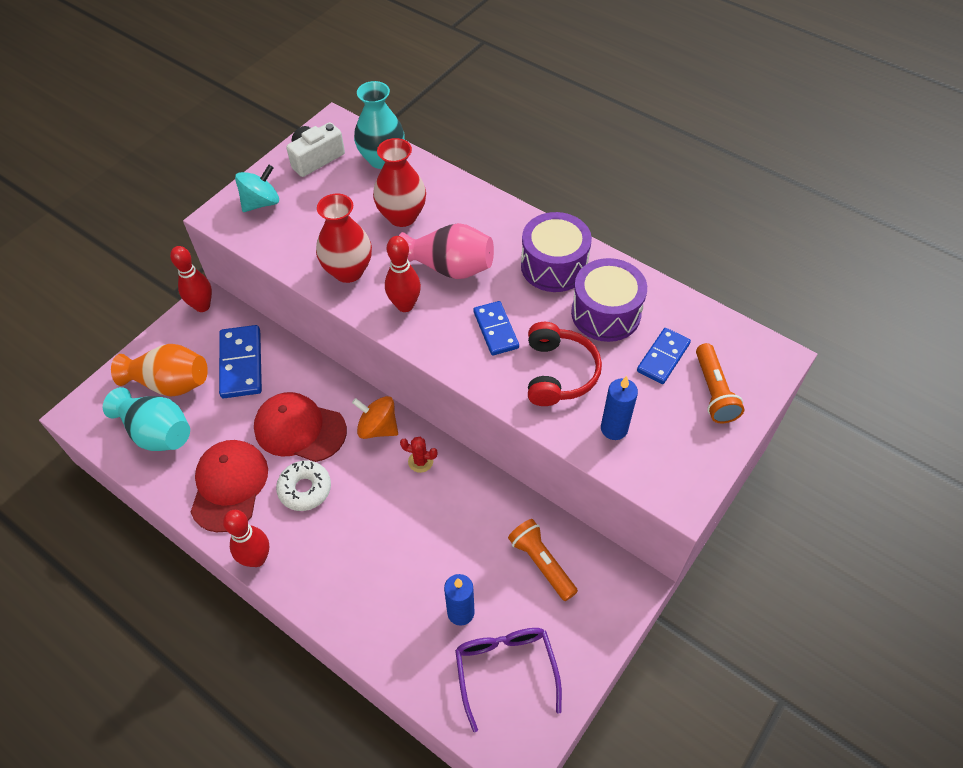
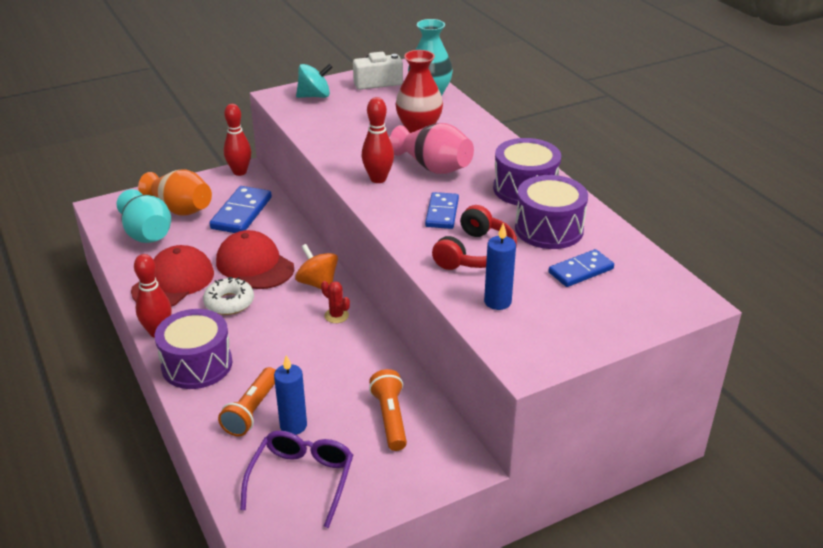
camera: 25 degrees right, 20 degrees down
(323, 581) = (197, 364): none -> purple drum
(348, 271) = (349, 148): red vase -> none
(713, 392) = (612, 306): orange flashlight -> orange flashlight (251, 411)

